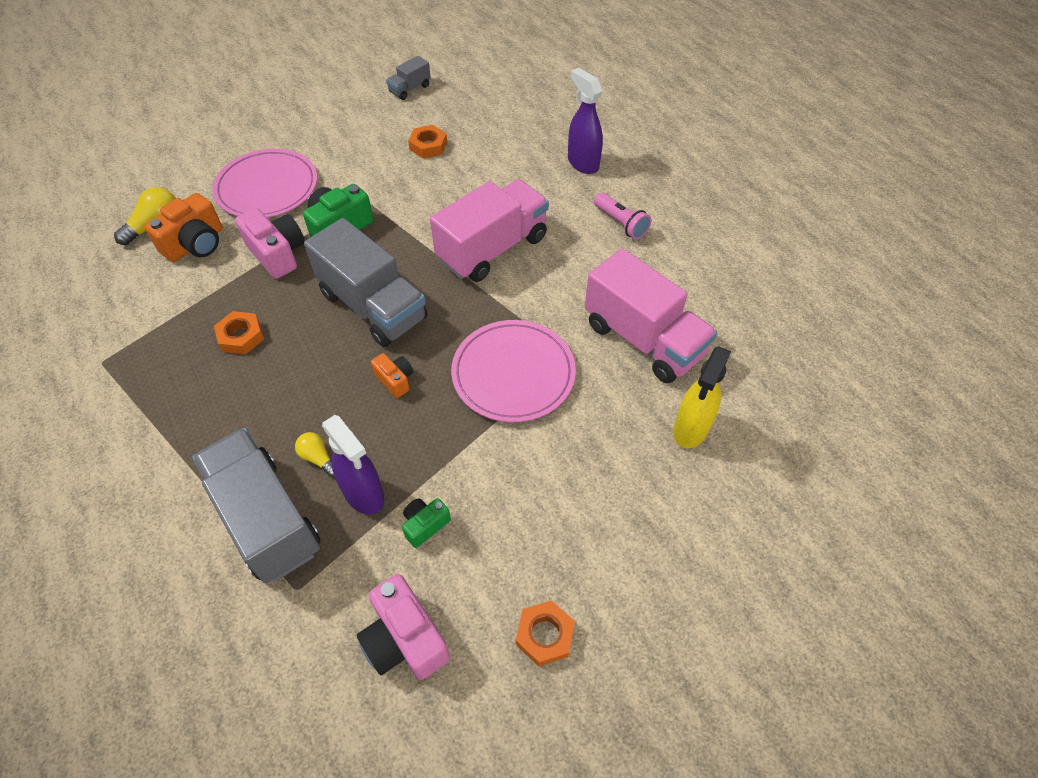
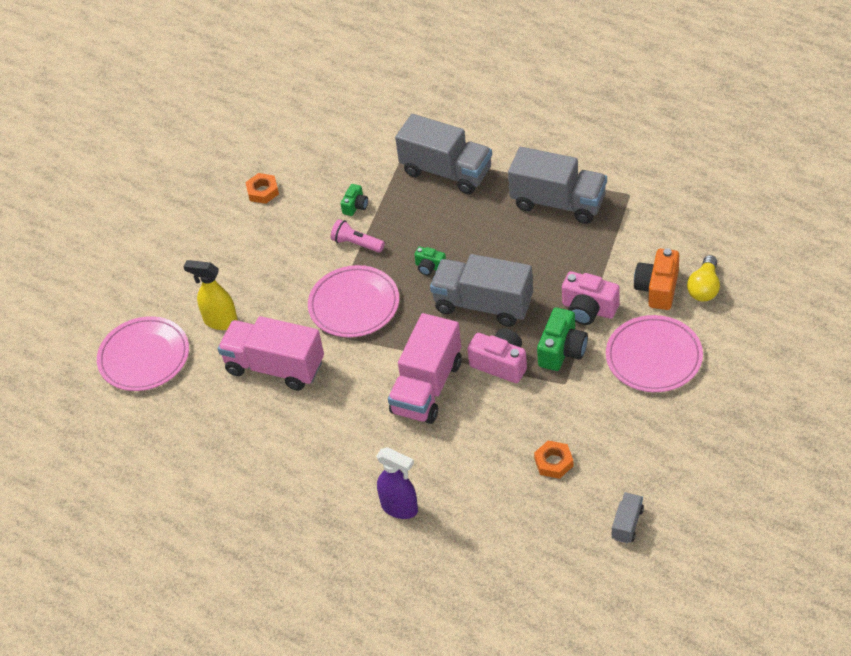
camera: 160 degrees right, 5 degrees down
(183, 392) = (558, 203): none -> grey truck
(241, 336) = (556, 246): orange nut -> none
(318, 458) = (442, 208): yellow light bulb -> none
(364, 494) = (401, 204): purple spray bottle -> none
(395, 380) = (430, 267): orange camera -> green camera
(404, 639) = (333, 160): pink camera -> pink camera (500, 364)
(621, 223) = (335, 458): pink flashlight -> pink flashlight (357, 244)
(690, 429) = (220, 321): yellow spray bottle -> yellow spray bottle turned 75 degrees counterclockwise
(807, 425) = (144, 357): none -> pink plate

